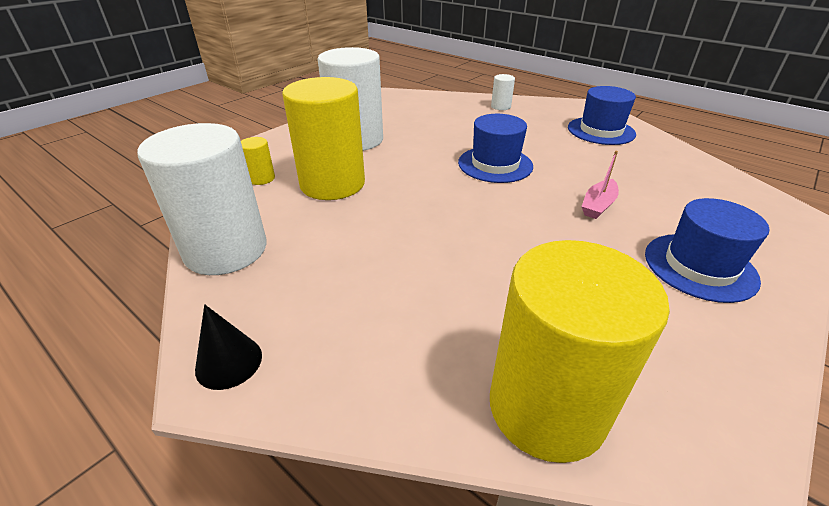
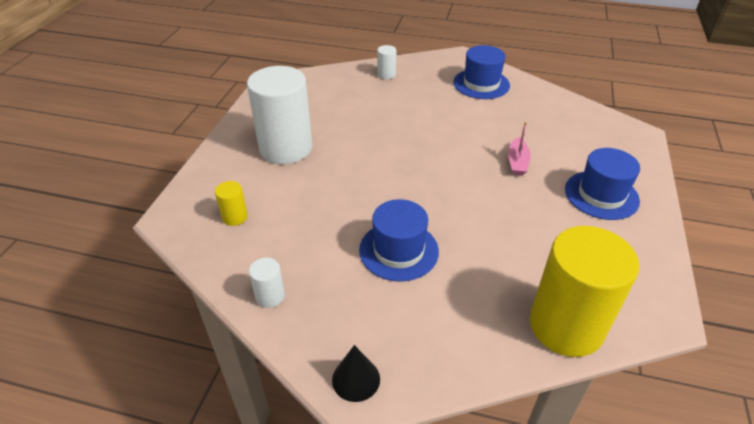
camera: 25 degrees left, 5 degrees up
(226, 250) = (270, 296): white cylinder -> white cylinder, size x0.42
(332, 184) = (304, 203): yellow cylinder -> none
(495, 164) = (422, 143): blue hat -> blue hat (398, 250)

